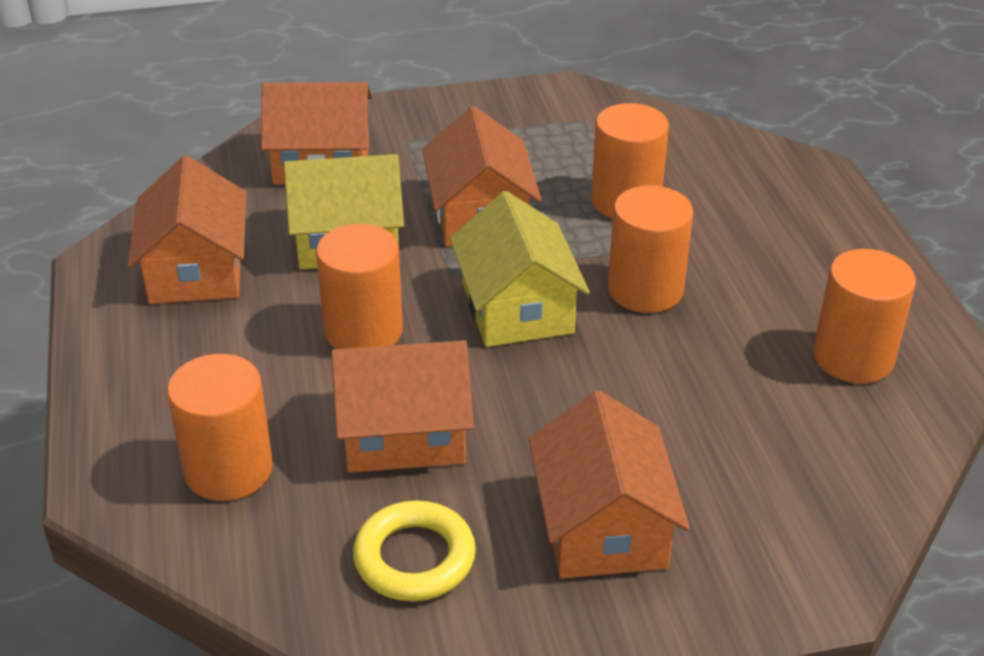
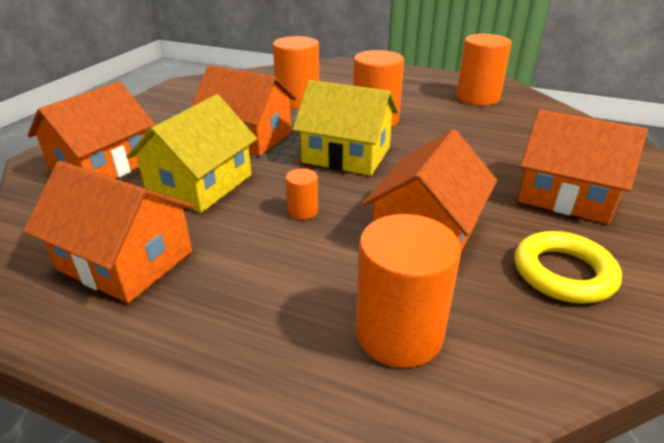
camera: 55 degrees left, 5 degrees down
(363, 331) = (303, 211): orange cylinder -> orange cylinder, size x0.48

